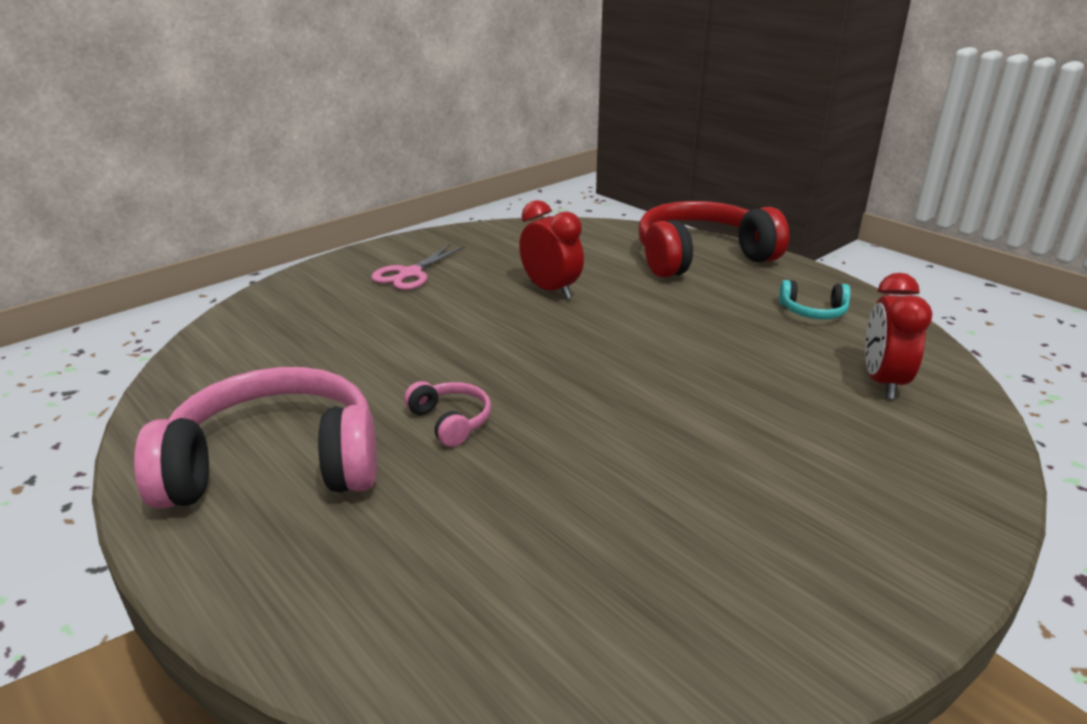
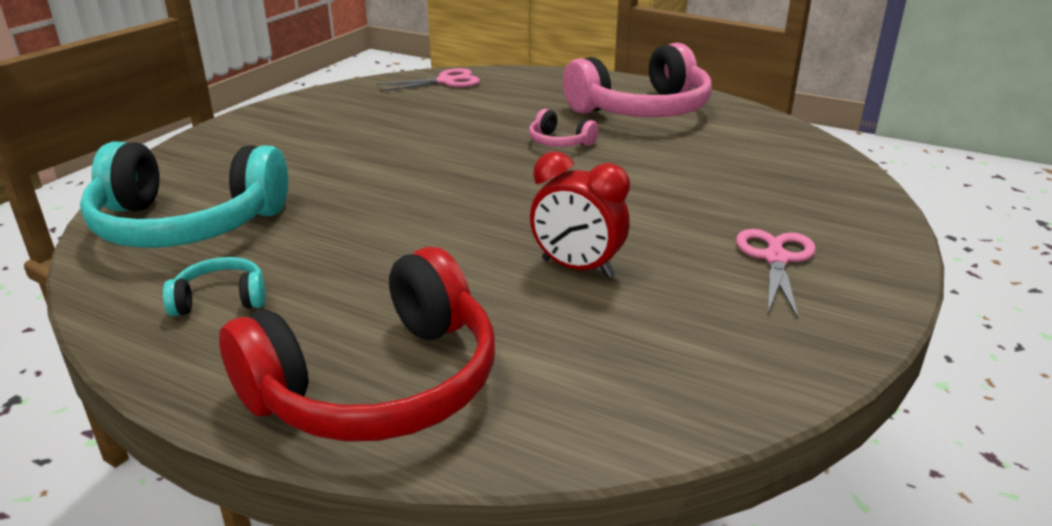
camera: 160 degrees right, 0 degrees up
(516, 659) = (447, 81): none -> pink scissors
(883, 382) = (187, 224): red clock -> turquoise headphones

